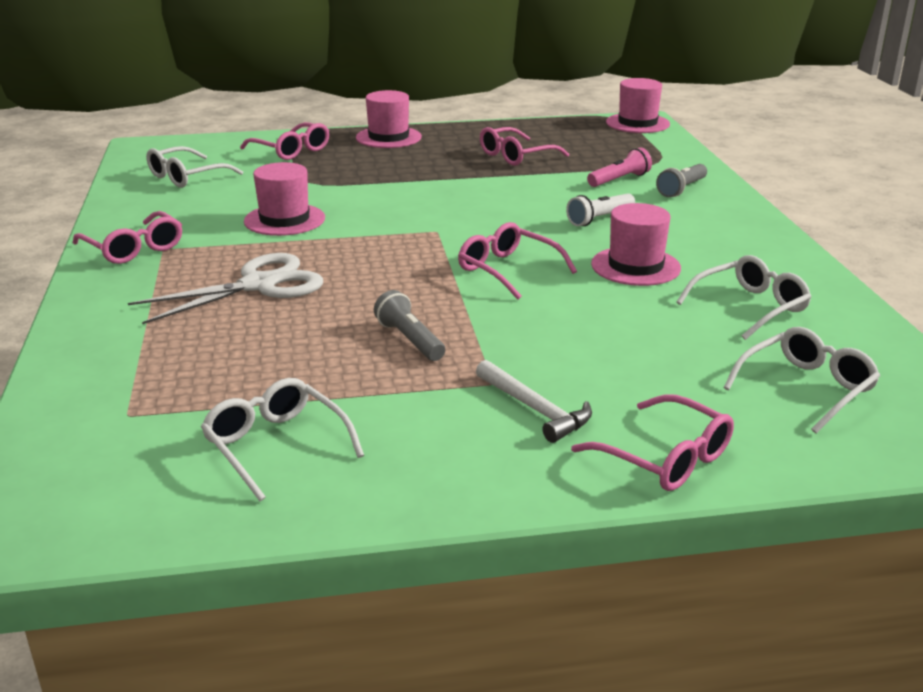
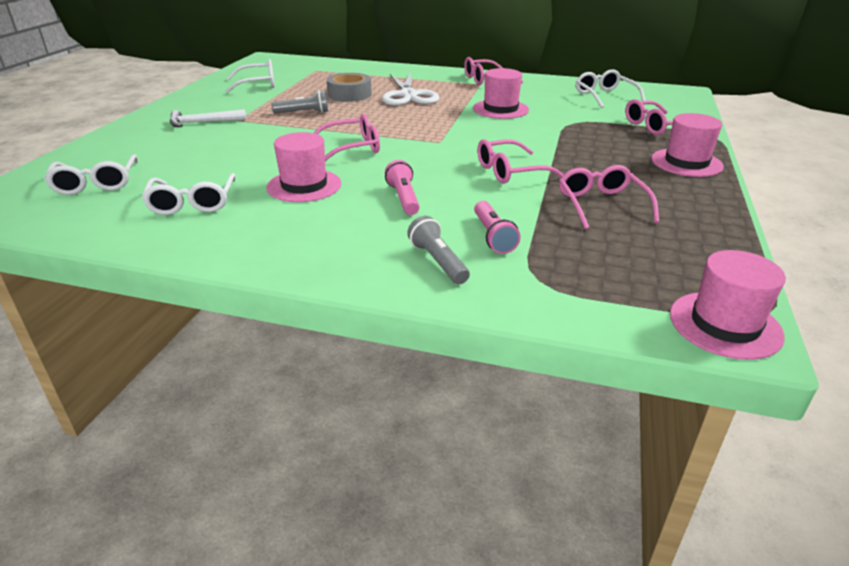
camera: 115 degrees right, 5 degrees up
(284, 331) = (349, 94): none -> grey tape
(599, 219) = (403, 198): white flashlight -> pink flashlight
(665, 458) = (124, 135): pink glasses -> pink glasses (510, 171)

